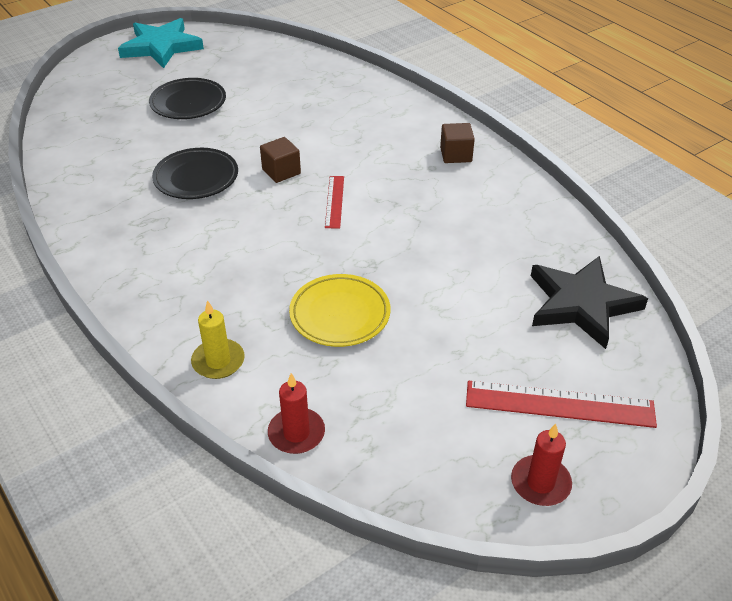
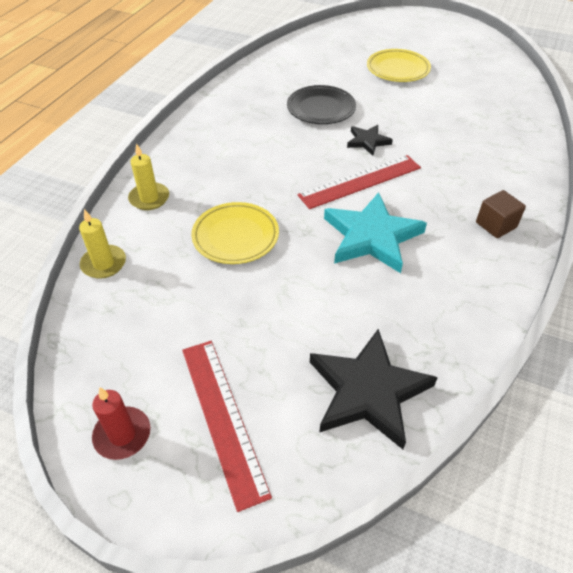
camera: 60 degrees right, 5 degrees up
(161, 47) = (446, 31): turquoise star -> turquoise star (372, 237)
(188, 103) = (397, 69): black plate -> yellow plate
(281, 171) = (368, 141): brown cube -> black star
(296, 433) = (104, 264): red candle -> yellow candle
(334, 201) = (360, 181): red ruler -> red ruler, size x1.75

